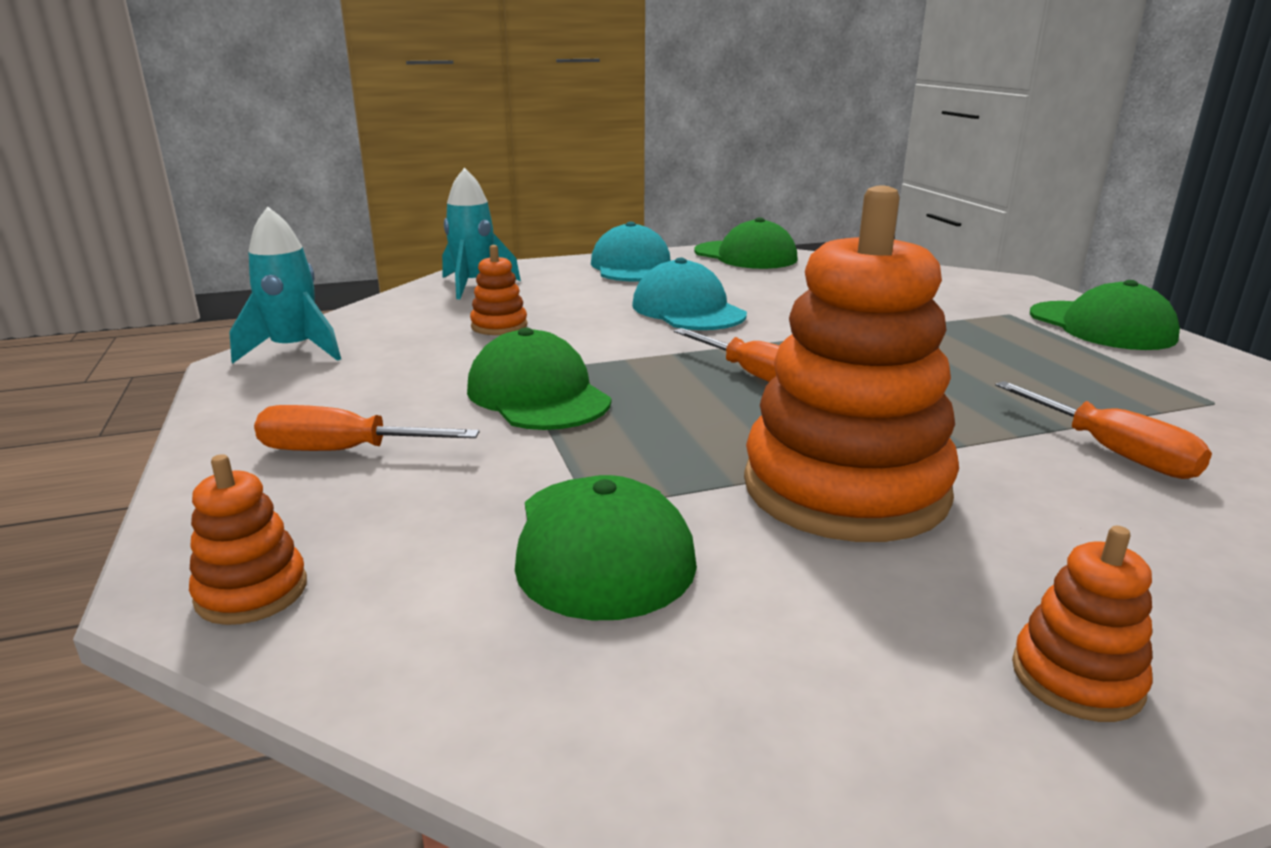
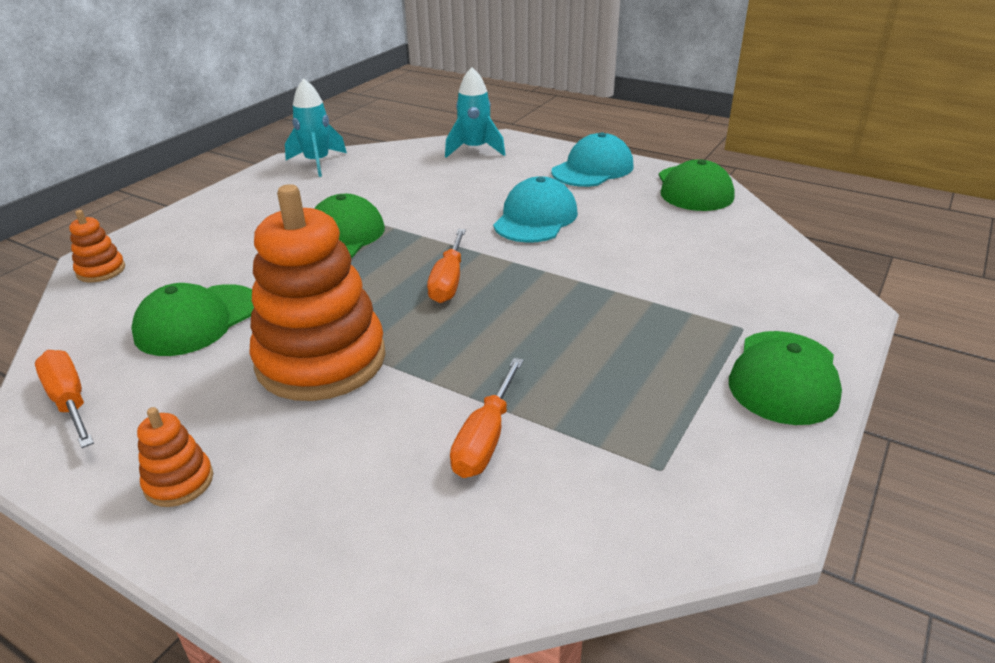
camera: 50 degrees right, 10 degrees up
(343, 451) = (225, 228): orange screwdriver -> orange screwdriver (69, 401)
(499, 326) = (420, 185): orange stacking toy -> none

